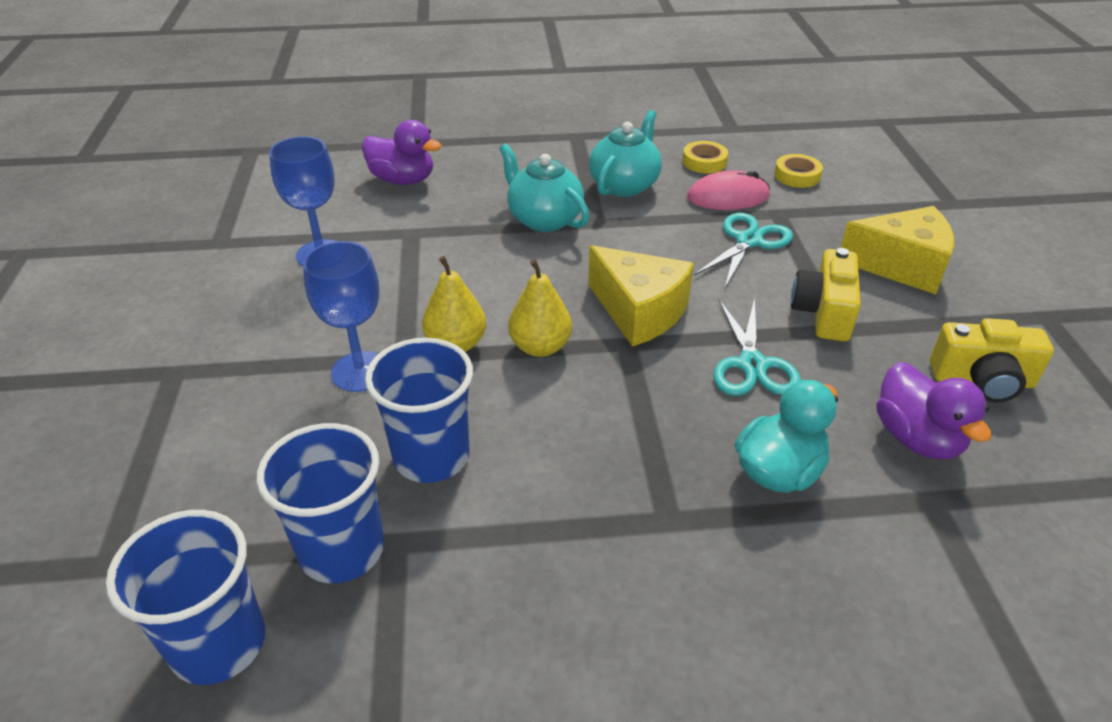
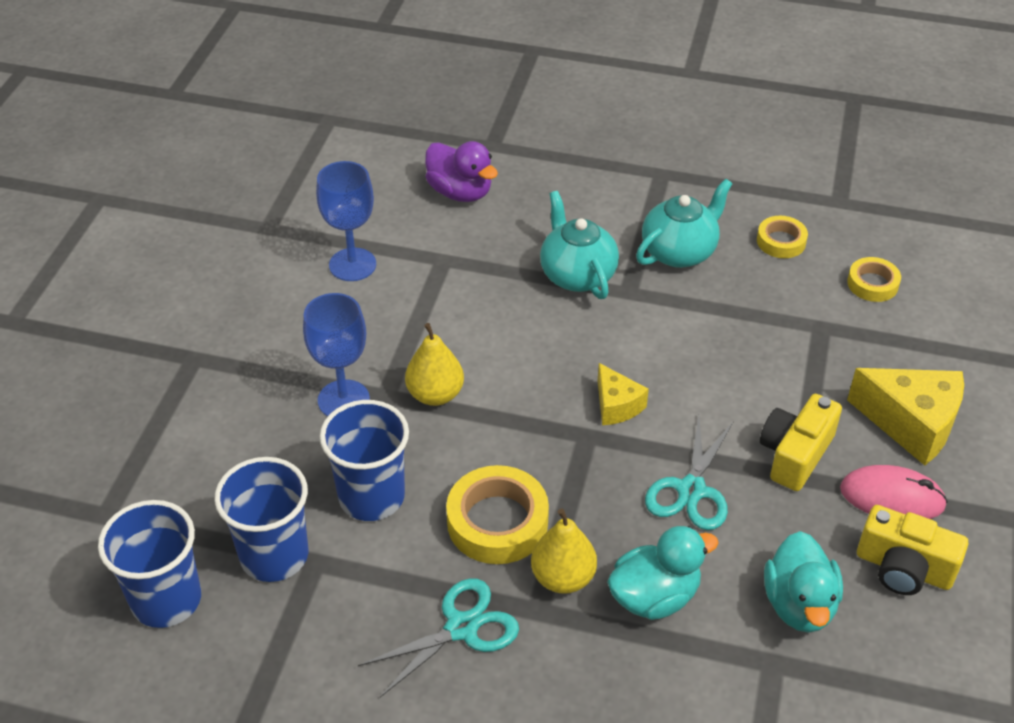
camera: 20 degrees right, 5 degrees up
(540, 347) = (507, 418): yellow pear -> yellow pear (563, 578)
(580, 444) = (497, 522): none -> yellow tape
(639, 312) = (616, 405): yellow cheese -> yellow cheese, size x0.57
(728, 197) = (780, 293): pink mouse -> pink mouse (892, 497)
(749, 241) = (770, 353): turquoise scissors -> turquoise scissors (462, 628)
(917, 438) = (799, 604): purple duck -> turquoise duck

